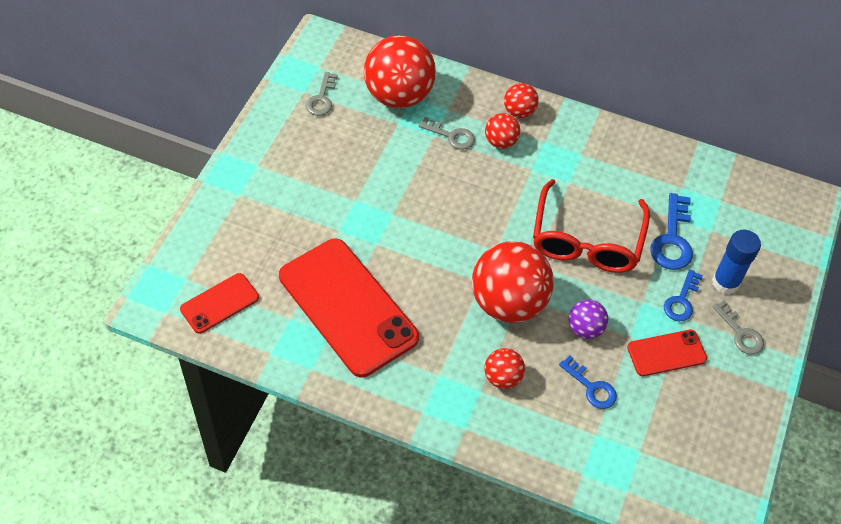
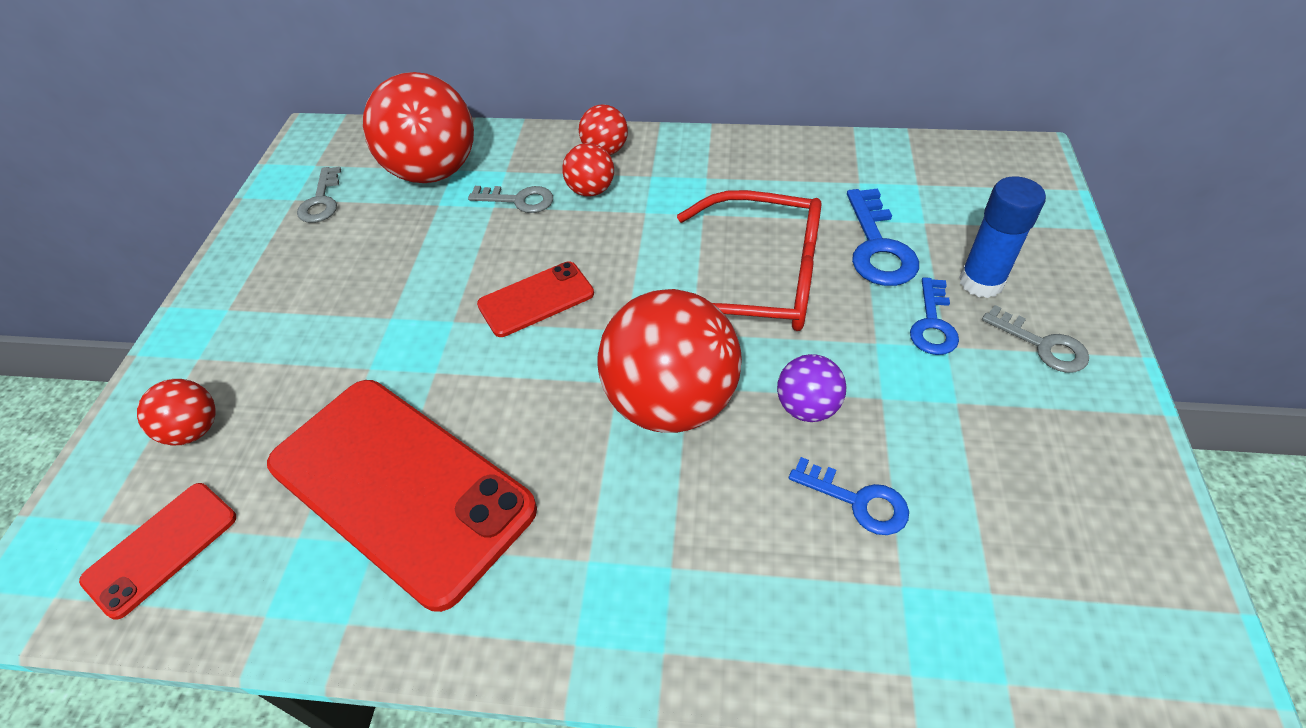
camera: 10 degrees left, 5 degrees down
(502, 378) = (701, 531): red ball -> red ball (194, 430)
(586, 240) = (757, 280): red glasses -> red glasses turned 75 degrees counterclockwise
(666, 353) = (950, 408): red phone -> red phone (536, 299)

